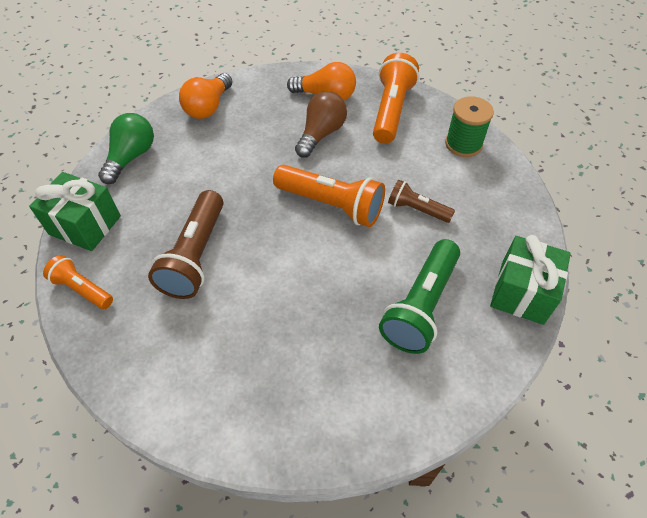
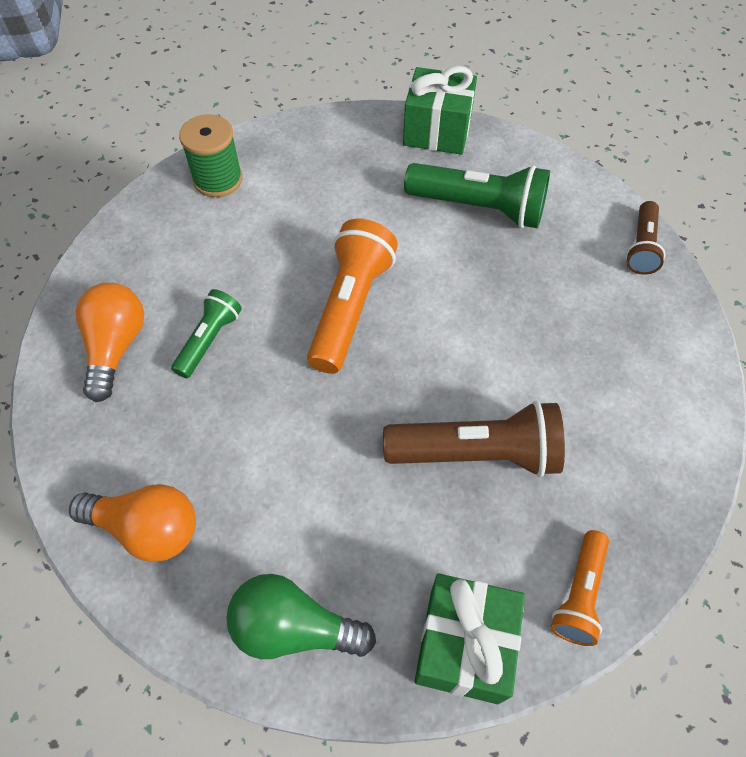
camera: 100 degrees left, 5 degrees up
(321, 134) = (209, 340): brown light bulb -> green flashlight
(391, 110) = (150, 259): orange flashlight -> none
(417, 209) = (341, 219): brown flashlight -> brown flashlight (641, 247)

